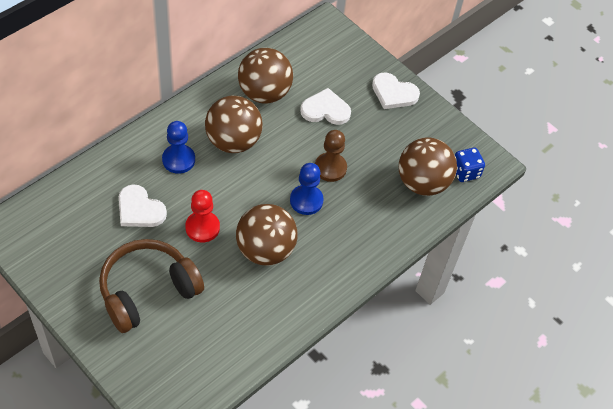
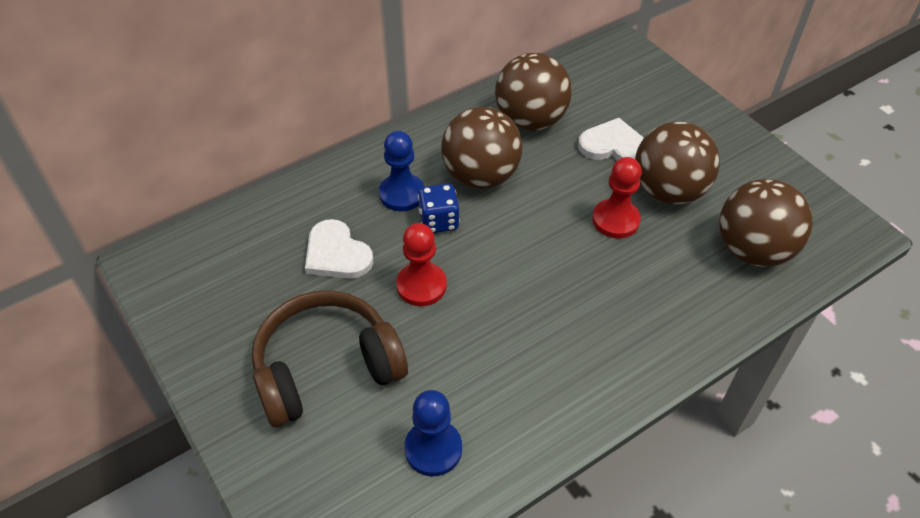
camera: 15 degrees right, 5 degrees down
(265, 250) = (509, 325): brown ball -> brown ball (668, 191)
(306, 200) = (577, 261): blue pawn -> blue pawn (433, 449)
(330, 168) = (615, 220): brown pawn -> red pawn
(393, 93) = (711, 131): white heart -> none
(465, 172) = (818, 240): blue dice -> blue dice (439, 221)

